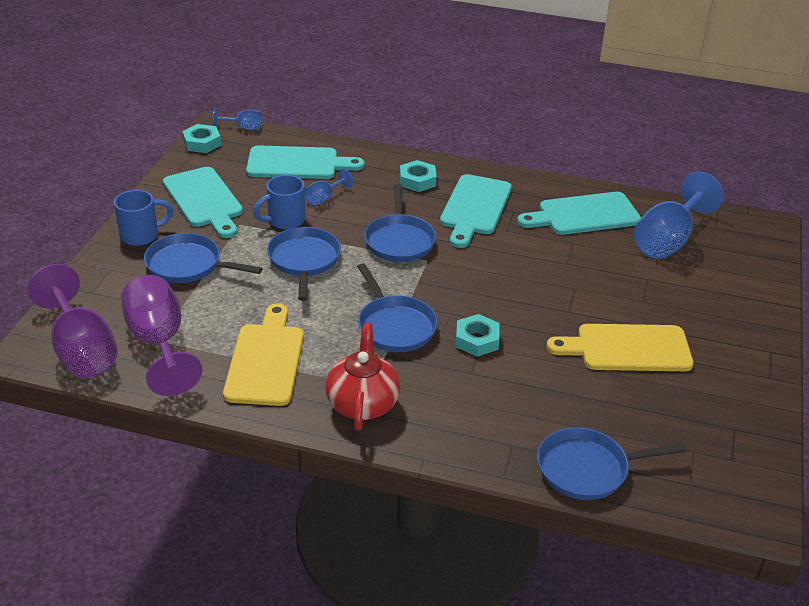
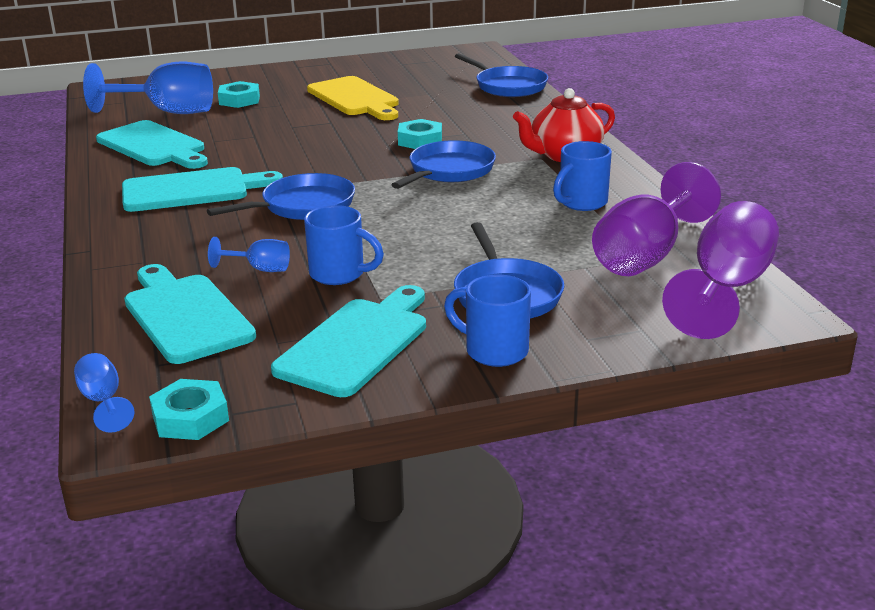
camera: 120 degrees left, 10 degrees down
(265, 360) = (581, 203): yellow cutting board -> blue mug
(304, 261) = (405, 237): blue pan -> none
(417, 180) = (157, 231): turquoise nut -> turquoise nut (239, 100)

